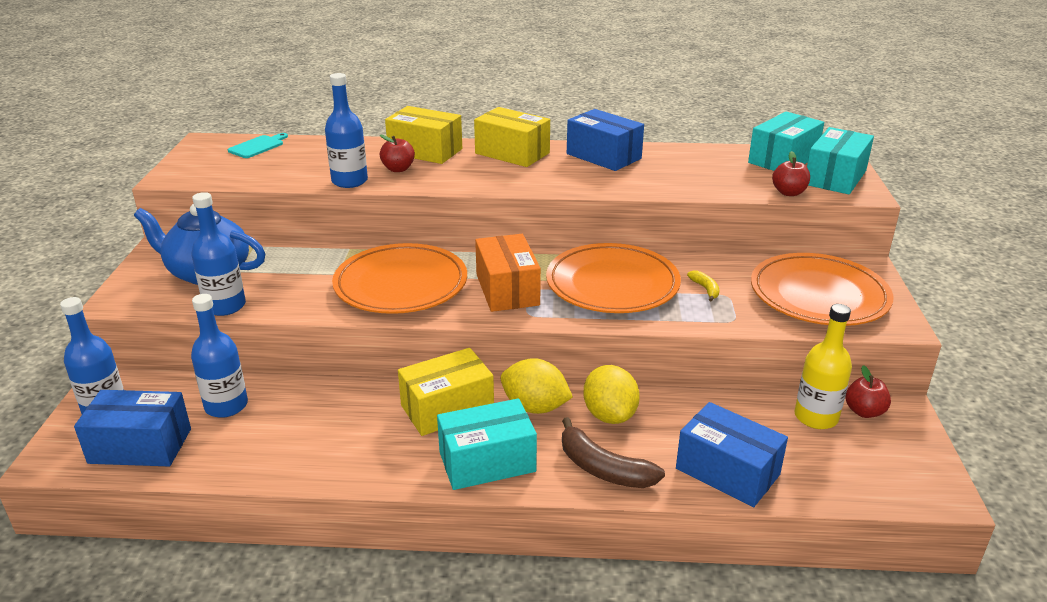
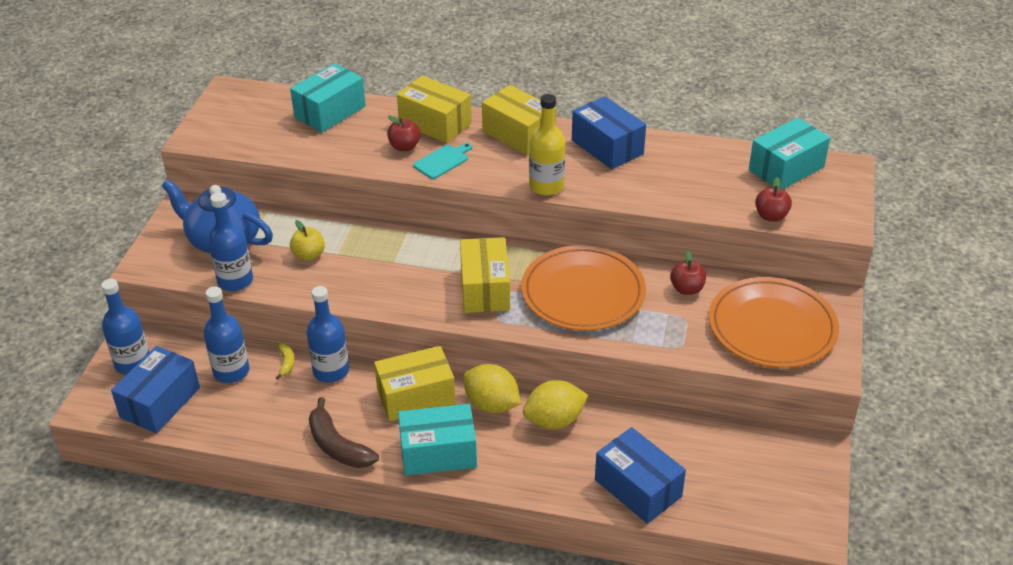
camera: 10 degrees right, 10 degrees up
(140, 446) = (160, 402): blue box -> blue box turned 75 degrees counterclockwise
(257, 146) = (277, 102): turquoise cutting board -> turquoise cutting board (442, 161)
(306, 277) = (309, 255): none -> yellow apple
(349, 181) = (356, 159): blue bottle -> blue bottle (331, 371)
(401, 284) = (391, 272): orange plate -> none
(507, 289) = (485, 289): orange box -> yellow box
(603, 468) = (533, 472): brown banana -> brown banana (337, 446)
(609, 415) = (554, 420): yellow lemon -> yellow lemon turned 75 degrees clockwise
(705, 289) = (667, 308): yellow banana -> yellow banana (286, 363)
(816, 417) = (737, 445): yellow bottle -> yellow bottle (546, 186)
(835, 177) = (827, 199): turquoise box -> turquoise box (330, 112)
(864, 411) = (784, 445): red apple -> red apple (687, 289)

